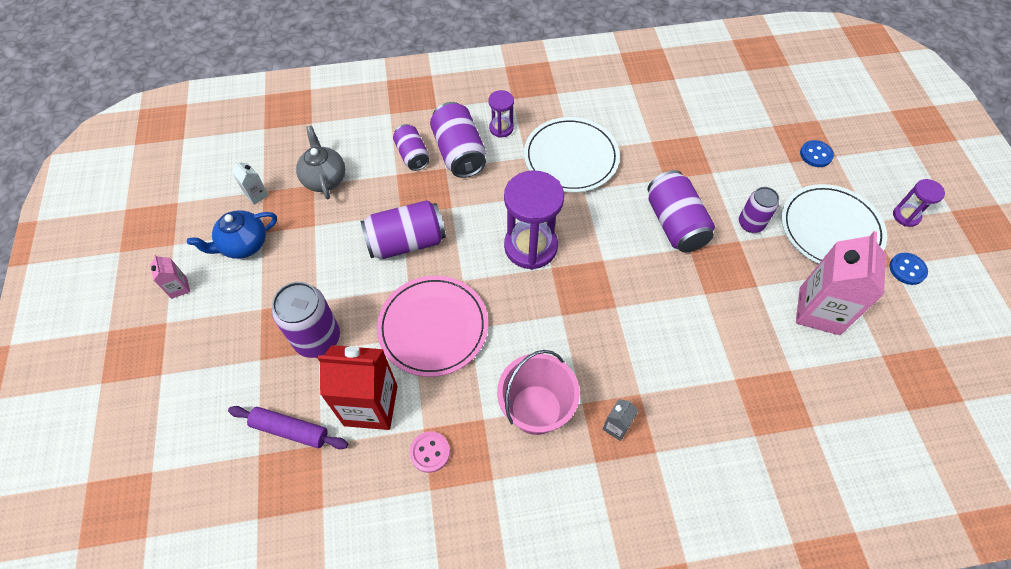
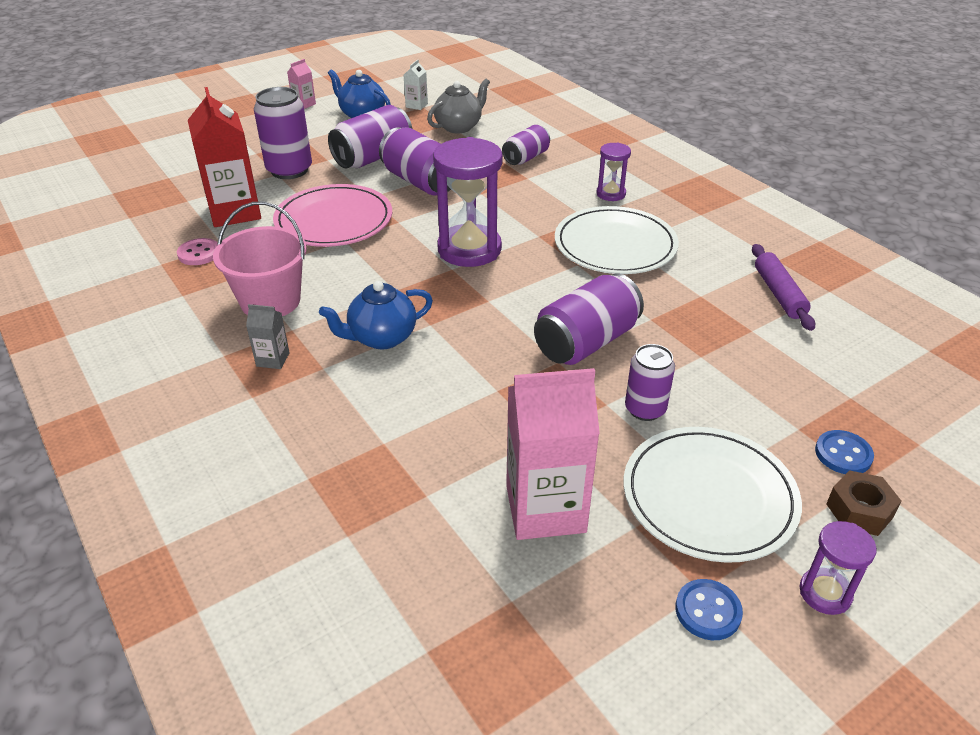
camera: 65 degrees right, 20 degrees down
(290, 430) = (196, 183): purple rolling pin -> purple rolling pin (779, 294)
(459, 153) = (553, 180): purple can -> purple can (373, 157)
(619, 344) = (381, 338): none -> blue teapot
(857, 172) = (859, 511): none -> brown nut

